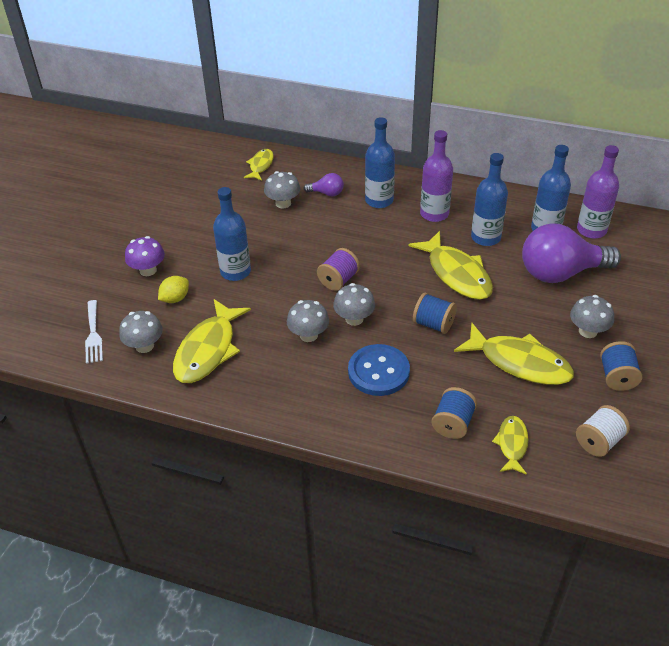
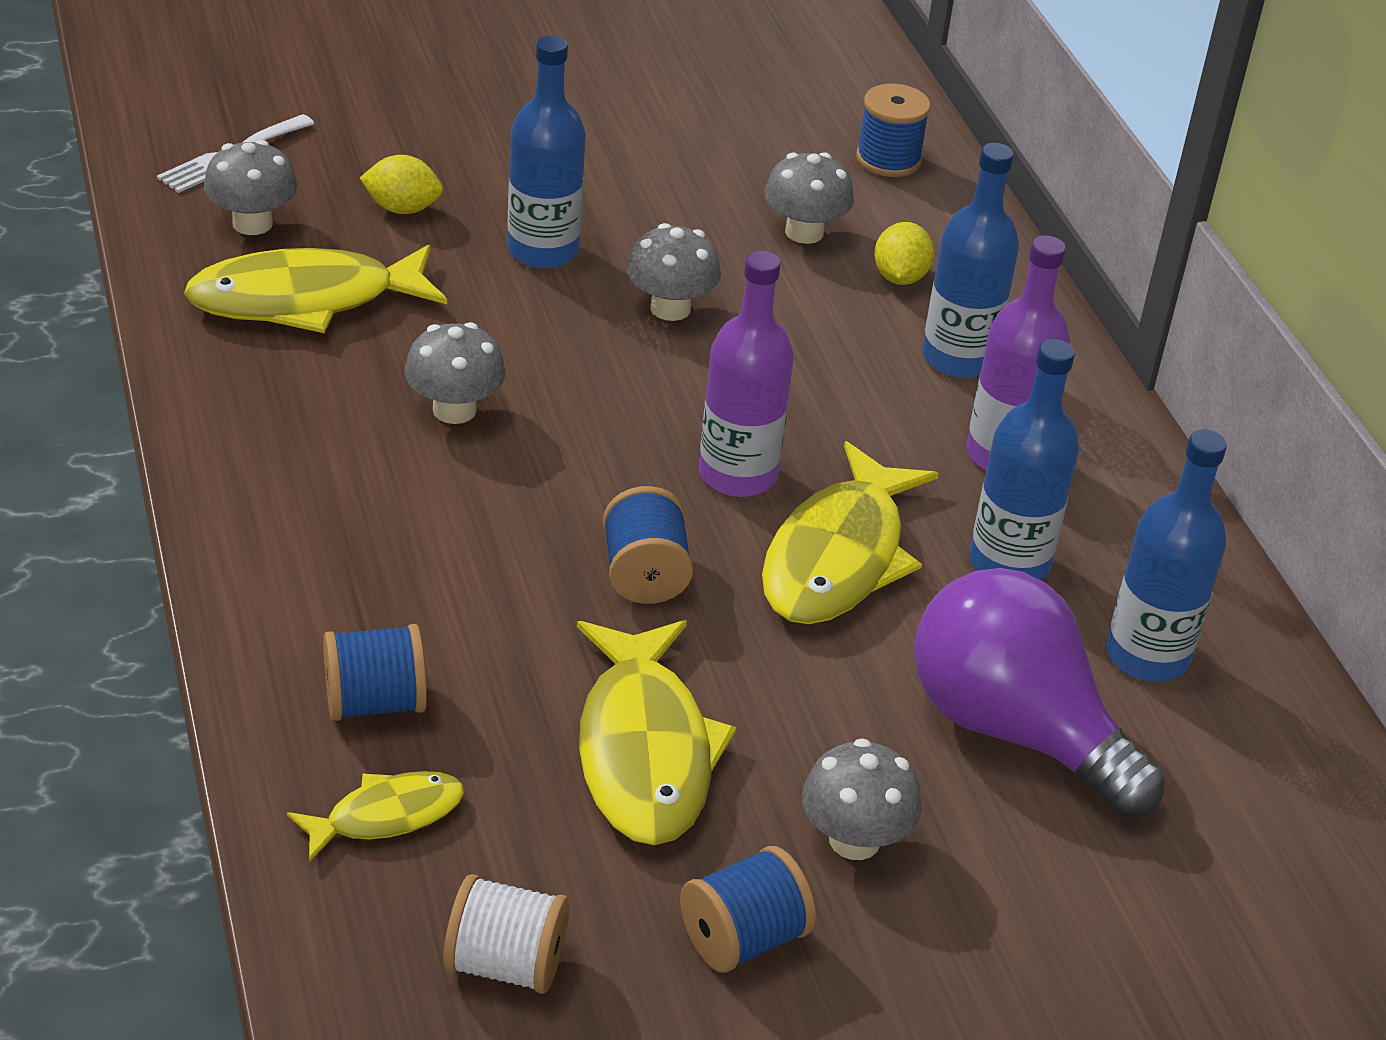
camera: 50 degrees right, 5 degrees down
(148, 270) = (446, 148): purple mushroom -> none
(261, 165) = (888, 159): yellow fish -> blue spool
(326, 193) = (900, 277): purple light bulb -> yellow lemon
(338, 280) = (649, 391): purple spool -> none
(354, 319) = (555, 454): grey mushroom -> grey mushroom (670, 308)
(378, 371) = (434, 543): blue button -> none
(591, 230) = (1233, 740): purple bottle -> purple bottle (738, 474)

